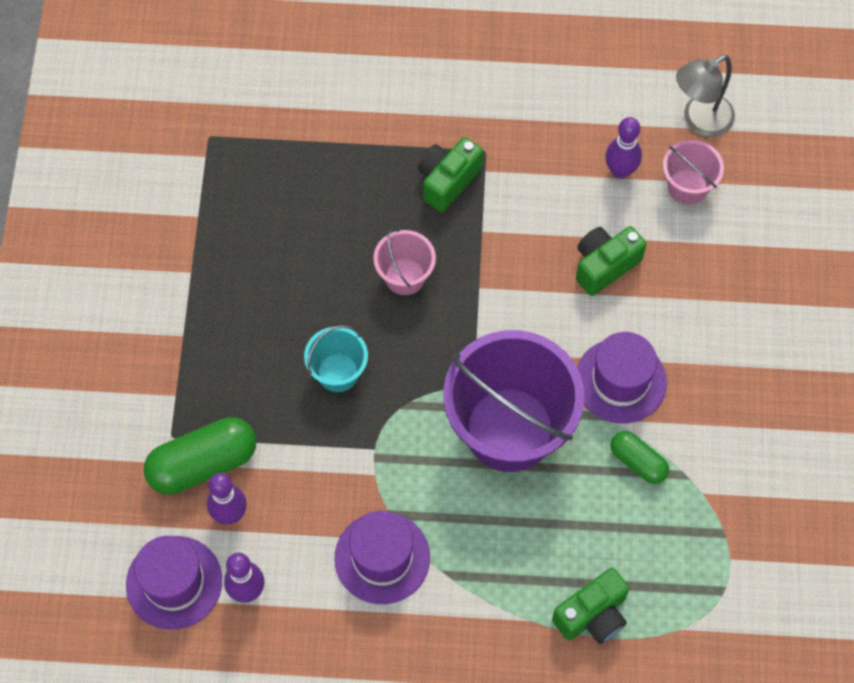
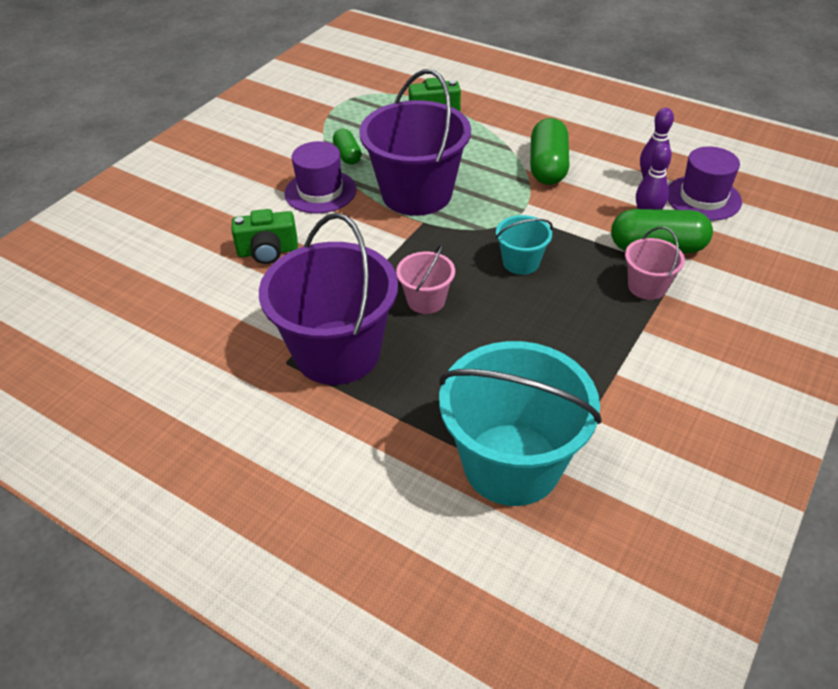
camera: 150 degrees left, 20 degrees down
(243, 145) = (511, 464): none -> turquoise bucket
(382, 557) = (548, 166): purple hat -> green capsule
(448, 181) = (337, 352): green camera -> purple bucket
(620, 171) = (193, 303): purple bowling pin -> none
(687, 186) = (156, 274): pink bucket -> pink bucket (647, 286)
(699, 121) = (95, 312): grey lamp -> none

